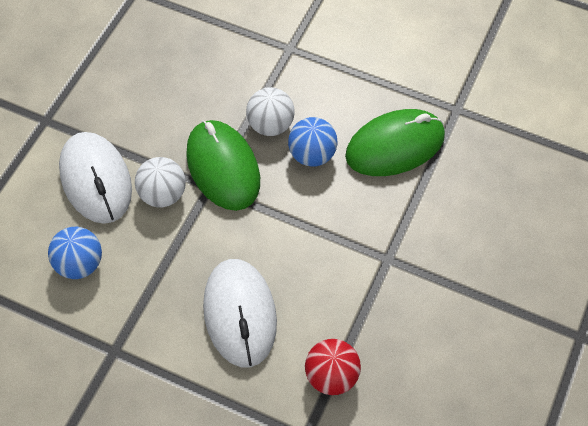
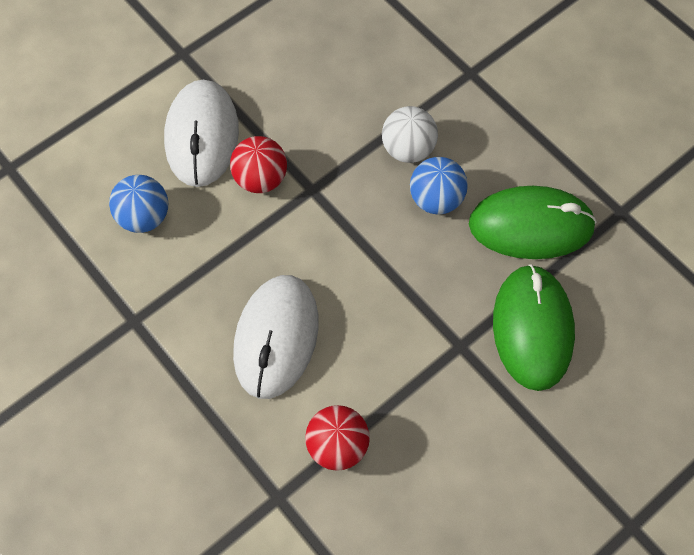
camera: 25 degrees right, 5 degrees up
(163, 194) = (260, 178): white ball -> red ball
(223, 167) = (336, 175): green mouse -> green mouse (532, 328)

